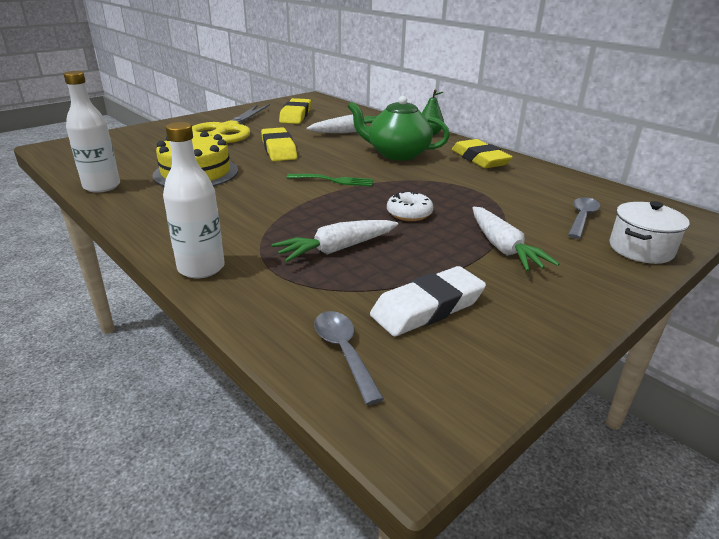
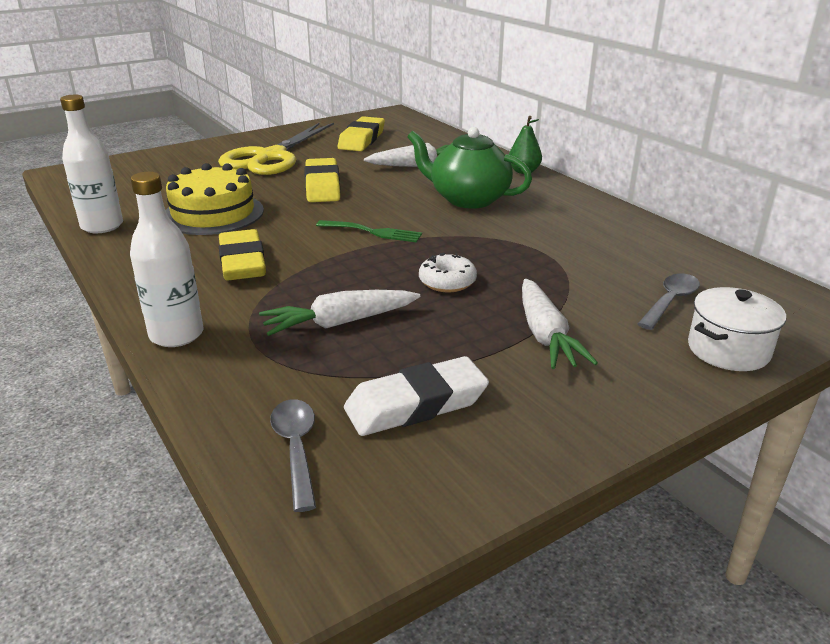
camera: 10 degrees right, 0 degrees up
(479, 159) = (573, 211): yellow eraser -> yellow eraser (242, 262)

